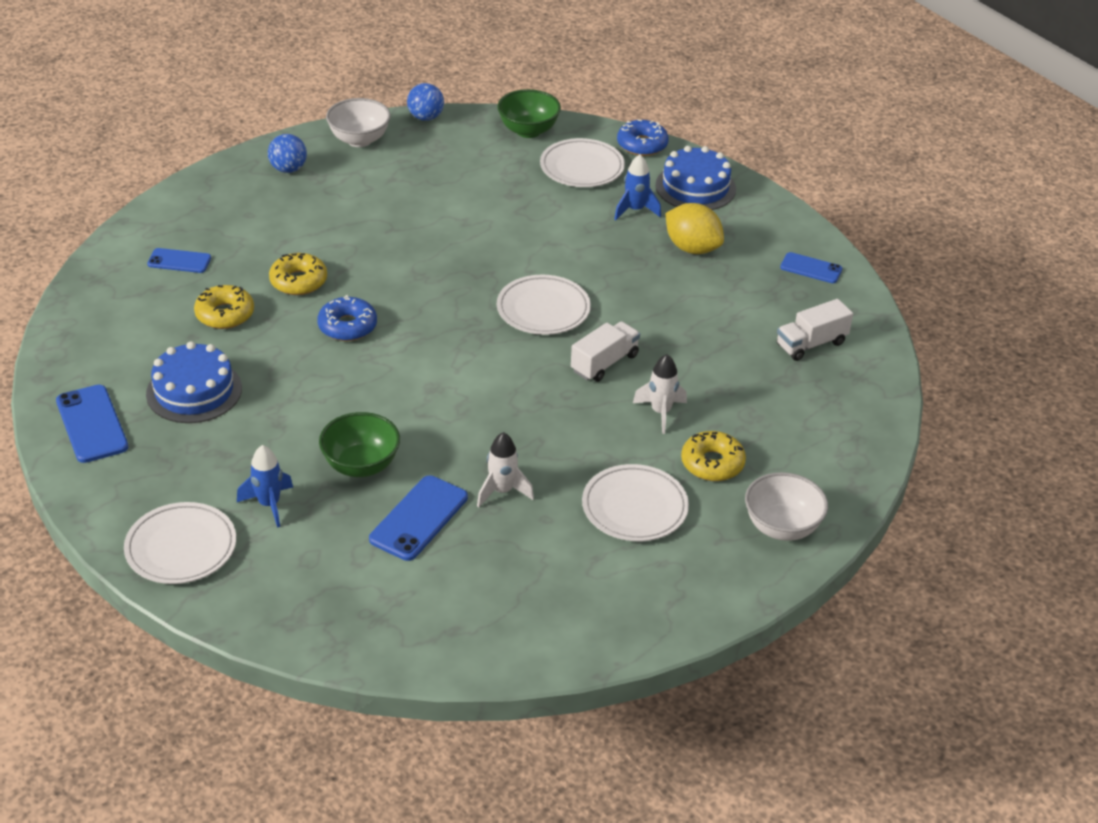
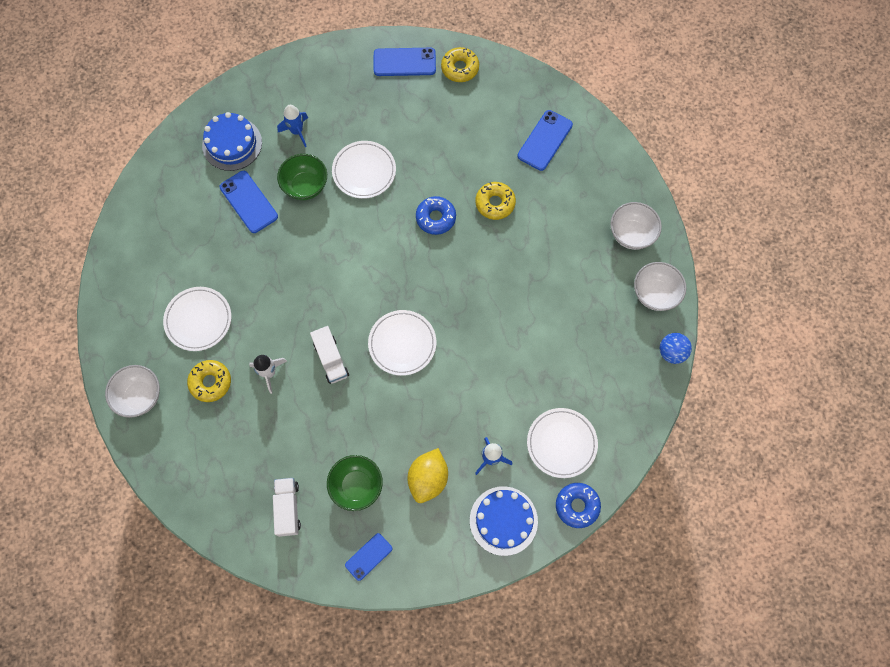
camera: 115 degrees right, 30 degrees up
(179, 261) = (545, 140): blue phone -> blue phone, size x1.57
(181, 547) = (285, 83): white plate -> white plate (364, 171)
(194, 391) = (410, 118): blue cake -> blue cake (232, 144)
(225, 314) = (477, 152): yellow donut -> yellow donut (460, 68)
(288, 169) = (631, 234): blue ball -> white bowl
(502, 491) = (247, 253): white rocket -> none
(528, 131) = (627, 423): green bowl -> green bowl (357, 486)
(692, 248) = (428, 479): yellow lemon -> yellow lemon turned 45 degrees counterclockwise

